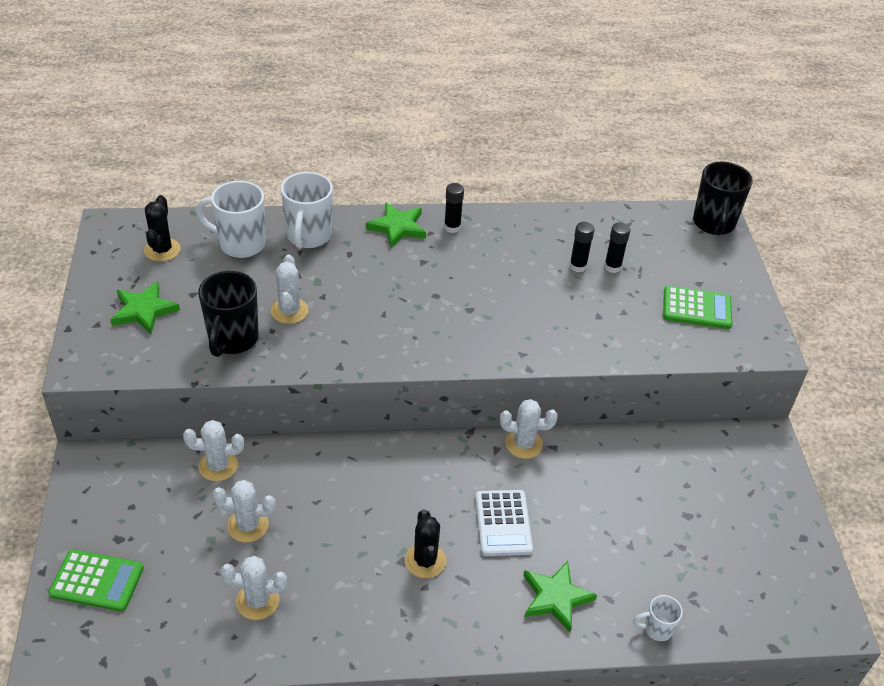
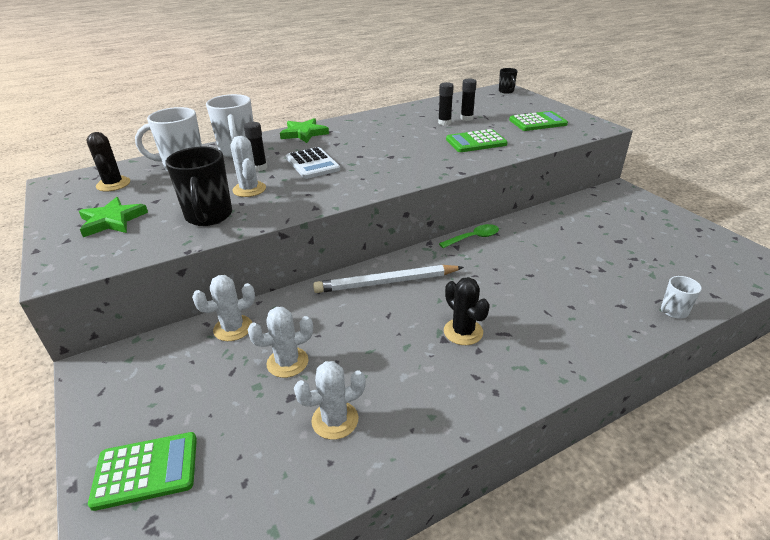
camera: 20 degrees left, 10 degrees down
(390, 469) = (386, 282): none -> white pencil
(452, 227) = (343, 125): black glue stick -> black glue stick (259, 167)
(503, 523) = (501, 287): white calculator -> white calculator (312, 164)
(524, 444) = (473, 238): white cactus -> green spoon
(556, 598) = (584, 319): green star -> none
(587, 320) = (476, 142): none -> green calculator
(713, 224) = (506, 91): black mug -> black mug, size x0.52

